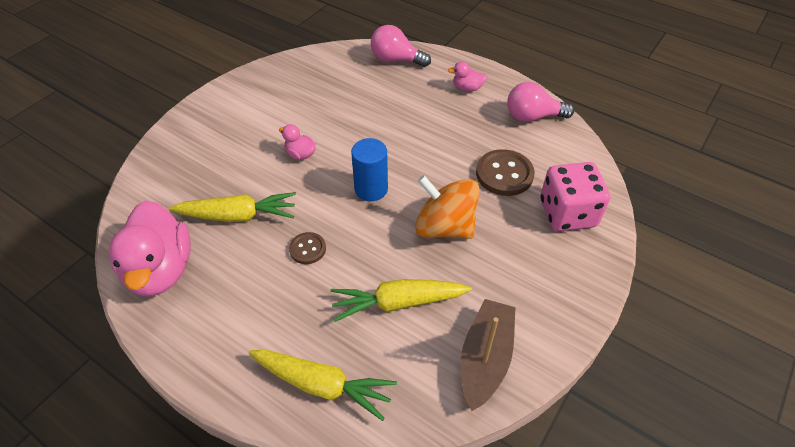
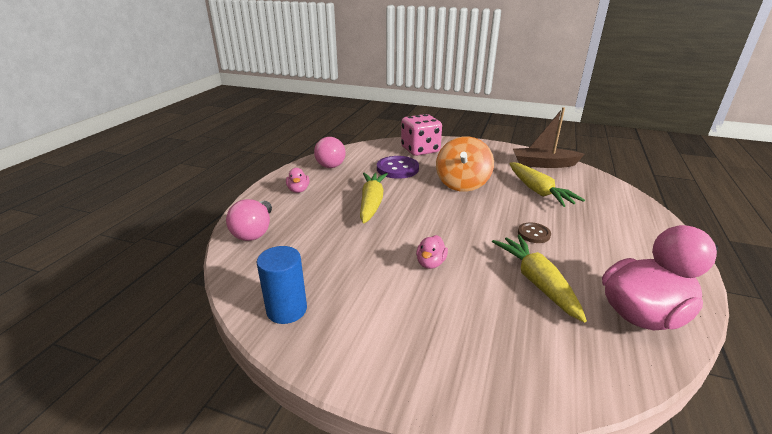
camera: 105 degrees left, 20 degrees down
(322, 385) = (622, 207): yellow carrot -> yellow carrot (371, 203)
(371, 189) = (448, 216): blue cylinder -> blue cylinder (287, 310)
(504, 174) = (397, 169): brown button -> purple button

